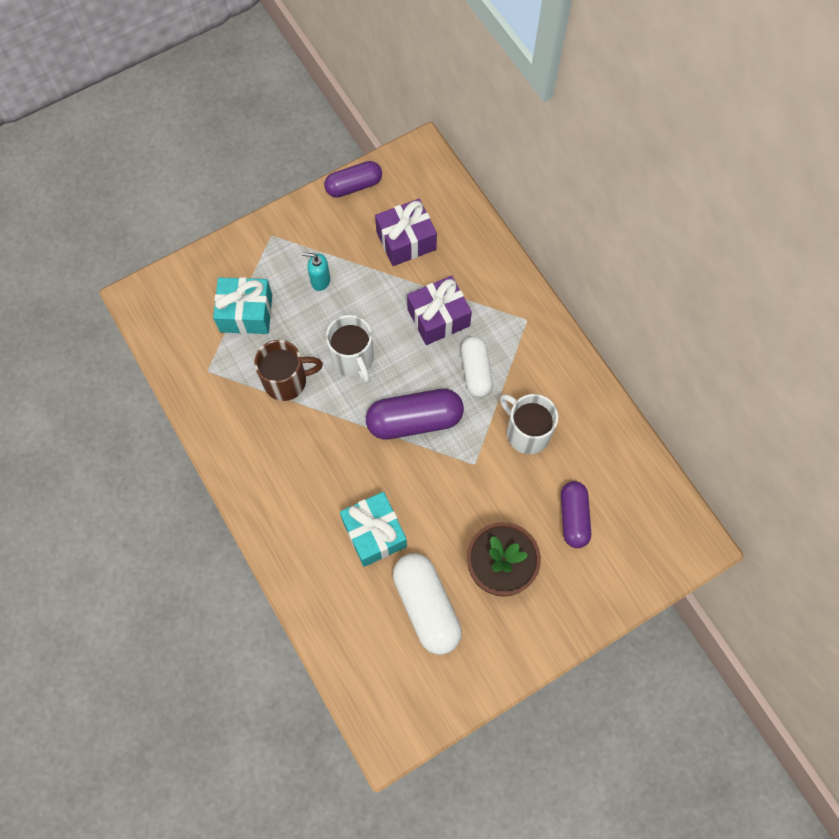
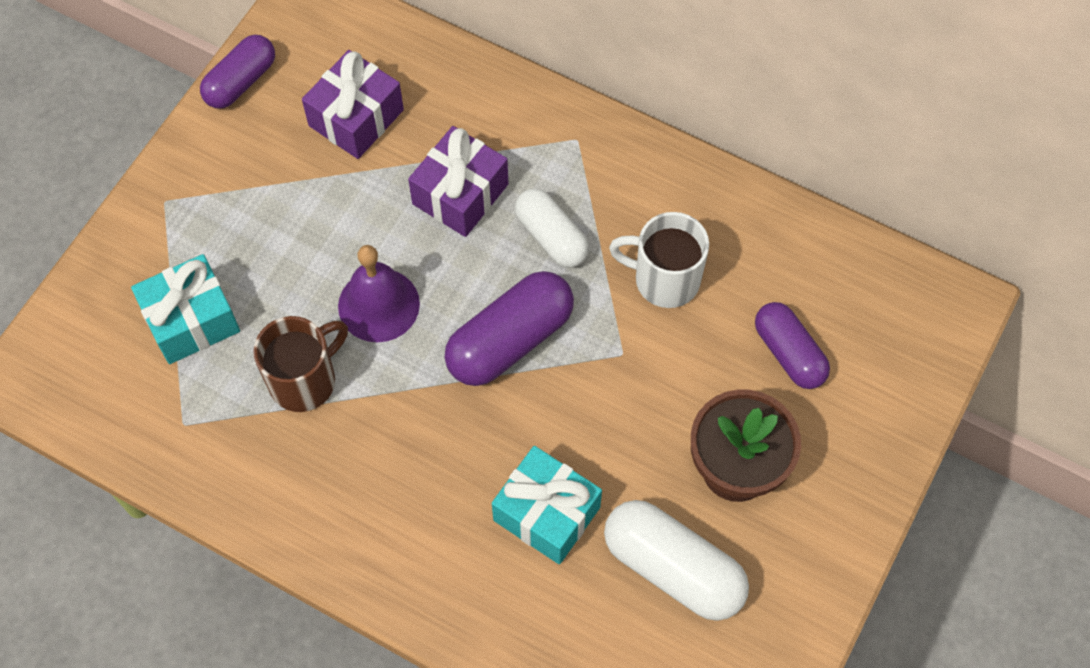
camera: 30 degrees left, 5 degrees down
(320, 281) = (270, 226): turquoise soap dispenser -> none
(353, 359) = (378, 305): white mug -> purple bell

